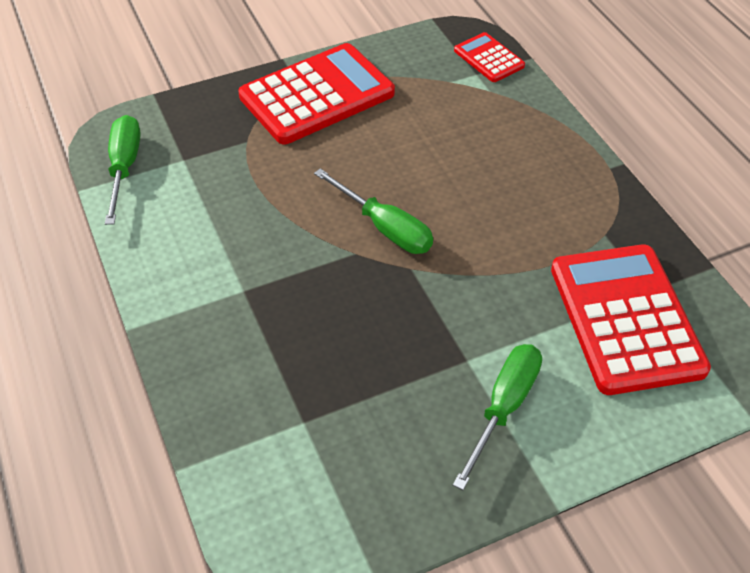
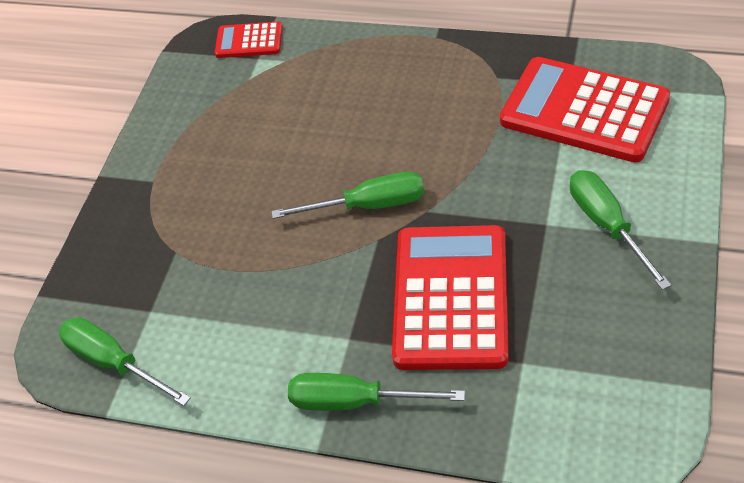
camera: 45 degrees left, 0 degrees up
(186, 328) = (355, 402): none -> green screwdriver
(317, 95) = (171, 174): red calculator -> red calculator (450, 298)

